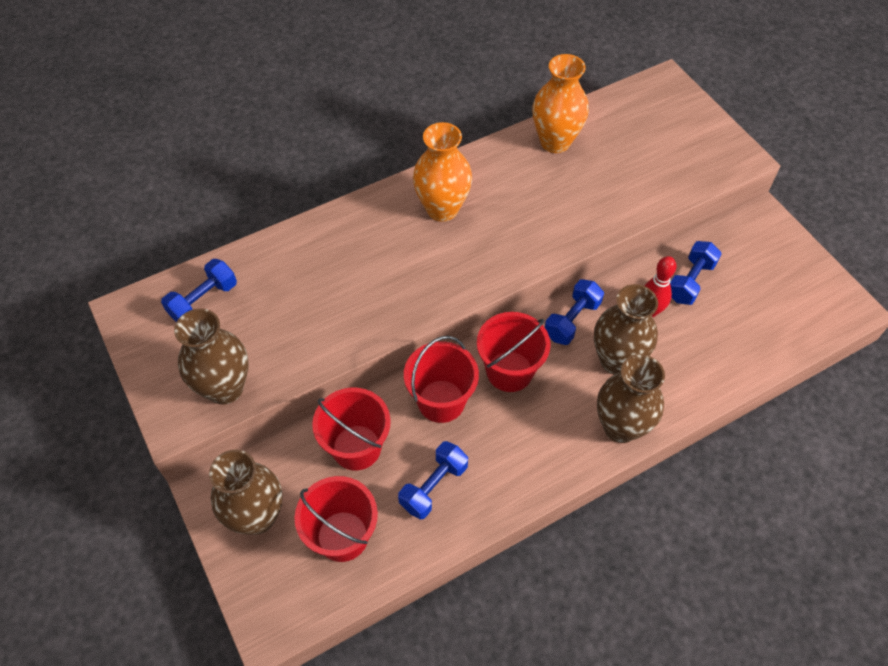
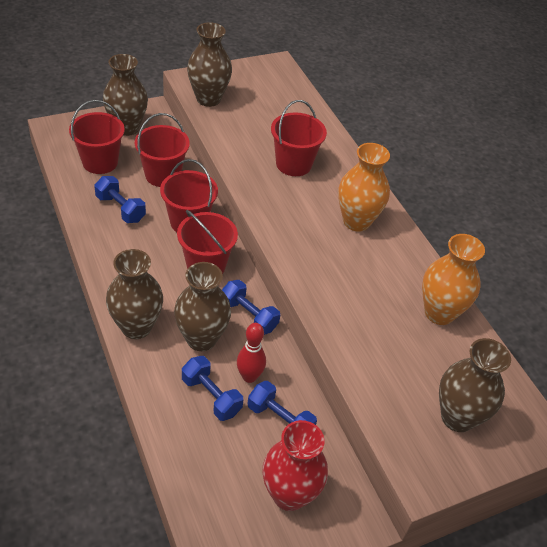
camera: 90 degrees right, 10 degrees down
(203, 301) = (280, 94): blue dumbbell -> blue dumbbell (211, 396)
(353, 274) = (293, 164): none -> red bucket
(671, 133) = (457, 417): none -> brown vase
(761, 268) = (289, 494): none -> red vase

